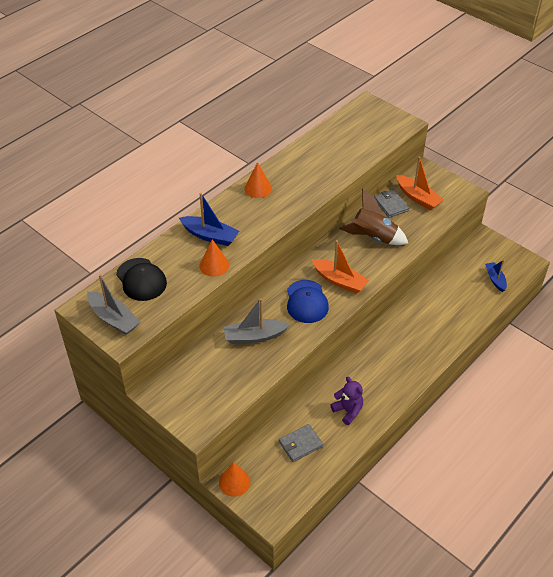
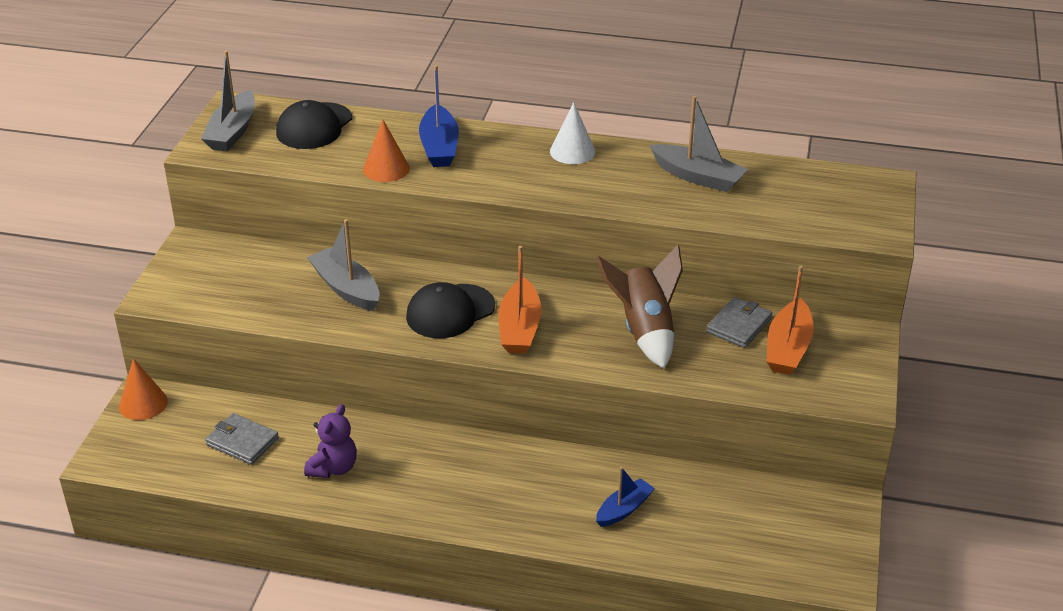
camera: 60 degrees right, 10 degrees down
(258, 188) = (572, 151): orange cone -> white cone
(306, 302) = (450, 311): blue cap -> black cap
(316, 156) = (698, 177): none -> grey boat
(495, 279) = (755, 550): blue boat -> blue boat (624, 509)

